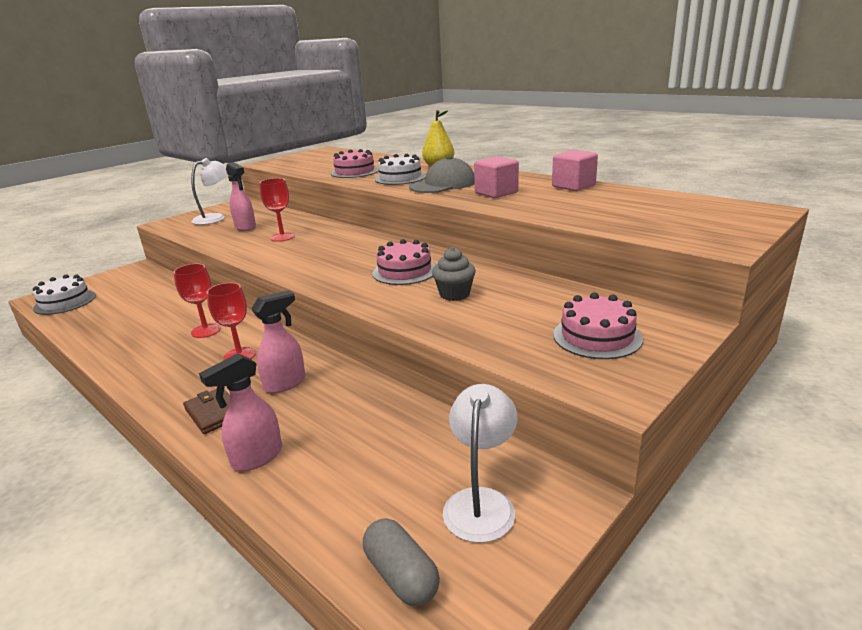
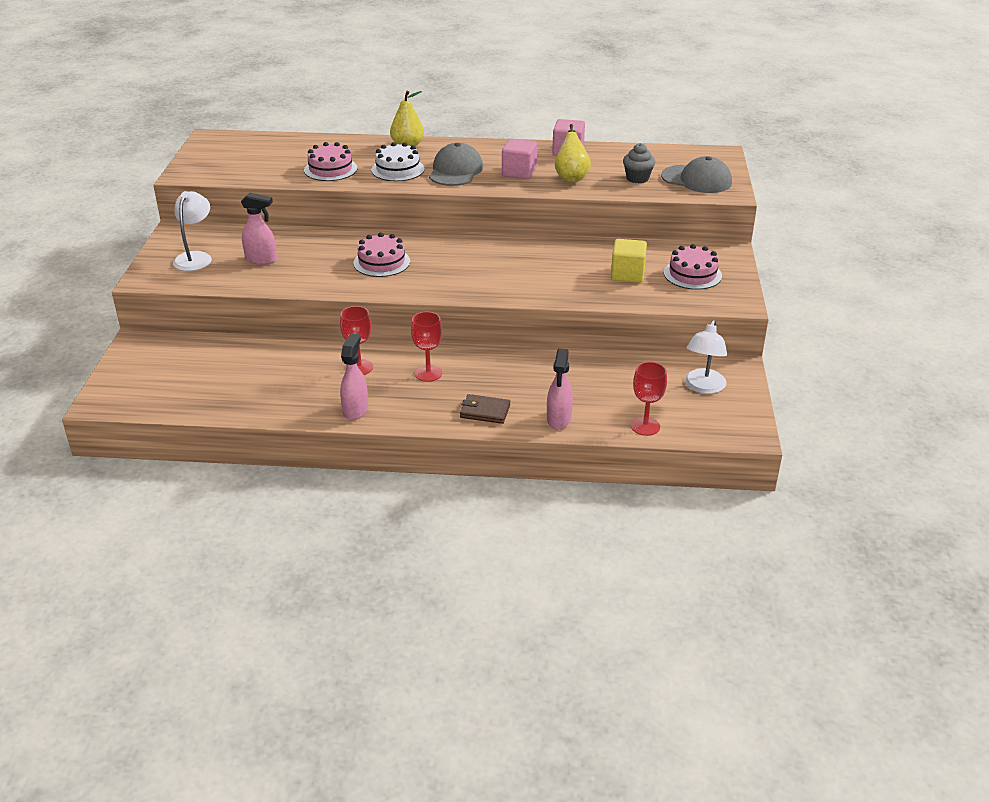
camera: 40 degrees left, 10 degrees up
(65, 302) = (143, 396): white cake -> none
(282, 237) = (328, 260): red goblet -> red goblet (645, 426)
(285, 383) = (499, 377): pink spray bottle -> pink spray bottle (355, 410)
(401, 575) = (707, 428): grey capsule -> none
(405, 271) = (503, 263): pink cake -> pink cake (381, 262)
(454, 294) = (570, 272): grey cupcake -> grey cupcake (637, 178)
(481, 502) = (703, 387): white lamp -> white lamp turned 135 degrees counterclockwise
(513, 314) = (627, 274): none -> yellow cube
(542, 203) = (571, 177): none -> yellow pear
(692, 226) = (697, 179): none -> grey cap

